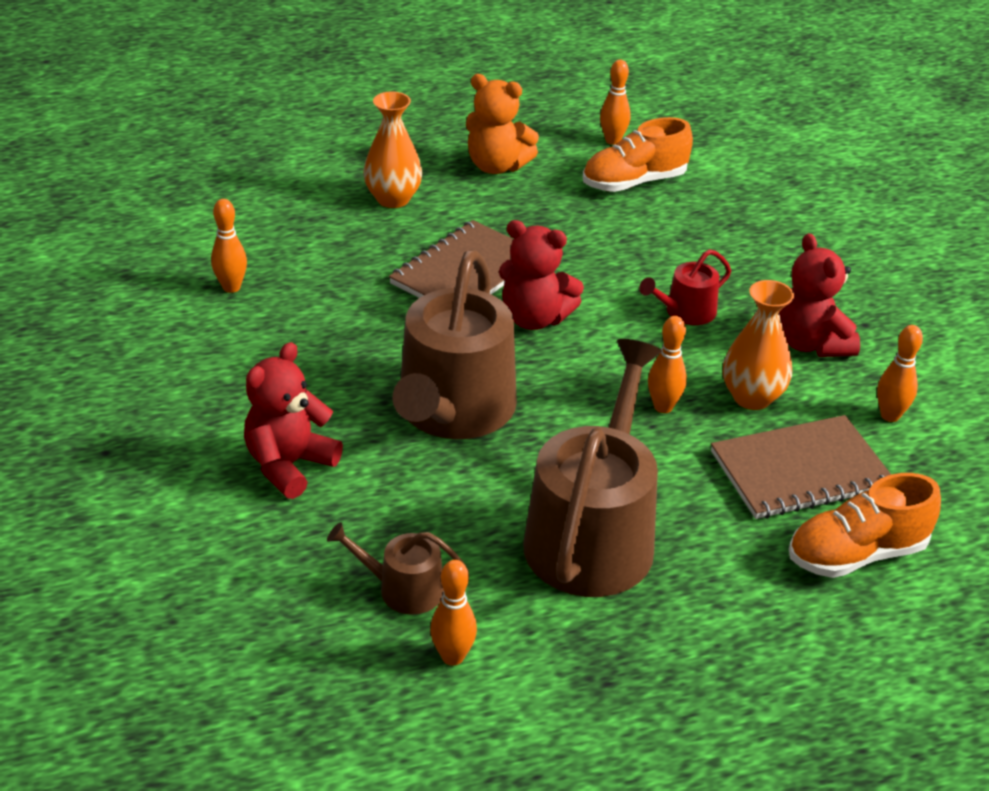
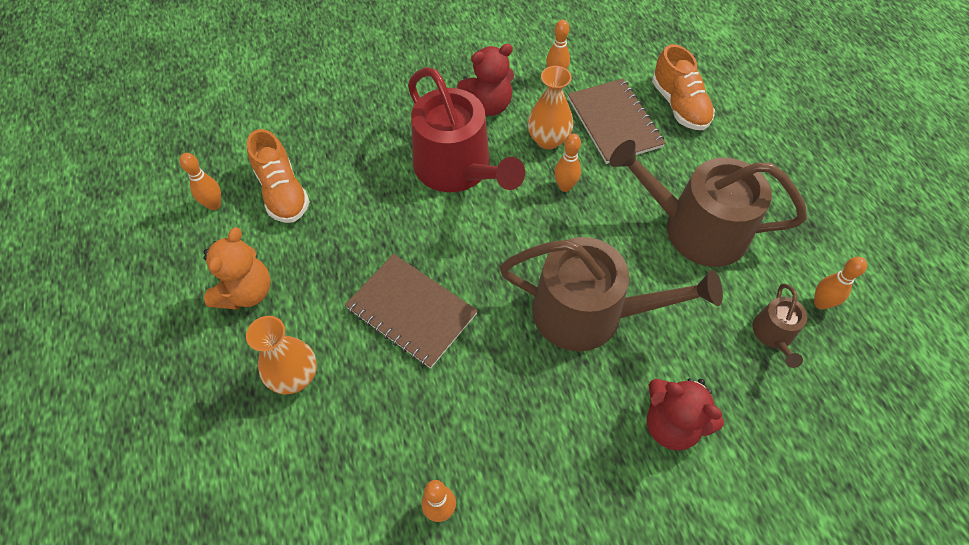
camera: 90 degrees left, 20 degrees up
(534, 318) = (472, 261): red teddy bear -> none
(685, 312) = (458, 169): red watering can -> red watering can, size x2.16

